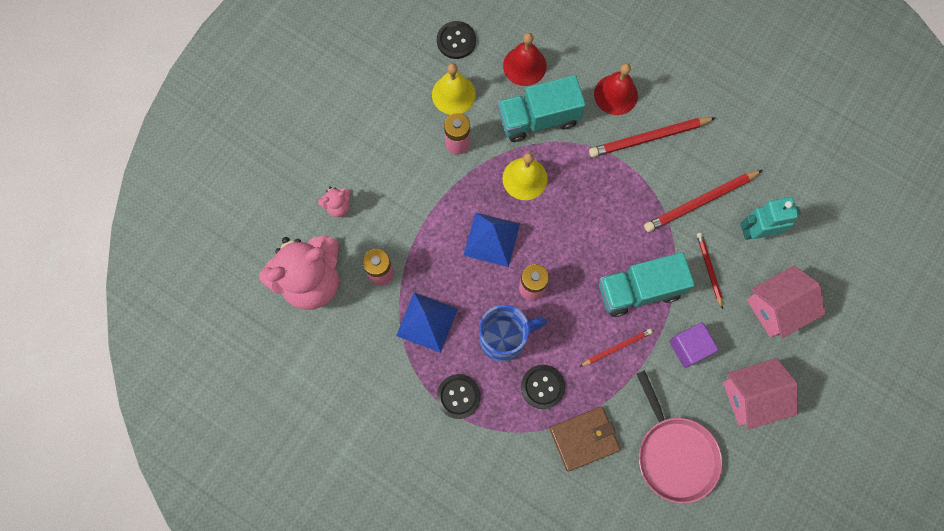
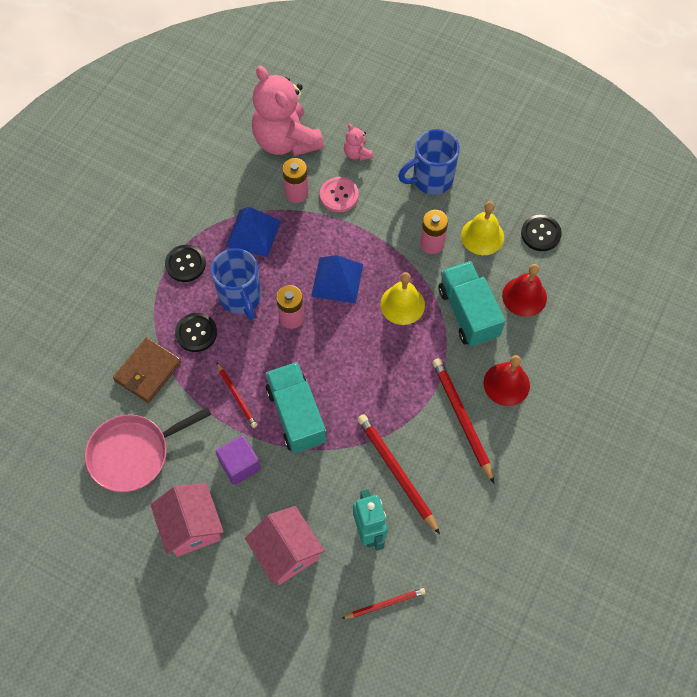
camera: 85 degrees right, 10 degrees down
(380, 135) = (431, 179): none -> blue mug
(389, 229) = (339, 195): none -> pink button
(584, 439) = (148, 371): brown wallet -> brown wallet turned 60 degrees clockwise
(709, 269) = (323, 482): red pencil -> red pencil (385, 604)

